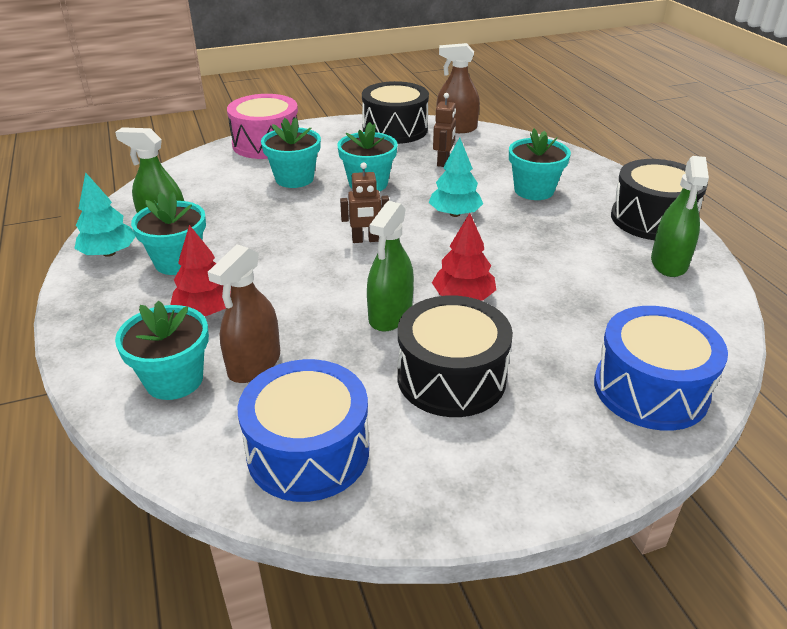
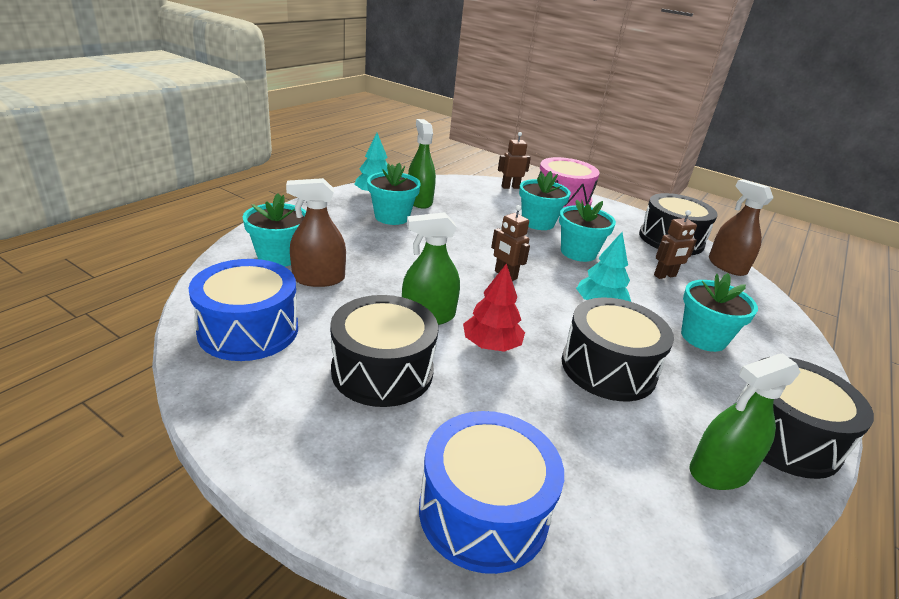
camera: 50 degrees right, 5 degrees down
(207, 160) = (510, 187): none -> brown robot
(207, 310) = (354, 243): red tree -> none
(537, 252) = (608, 368): none -> black drum

